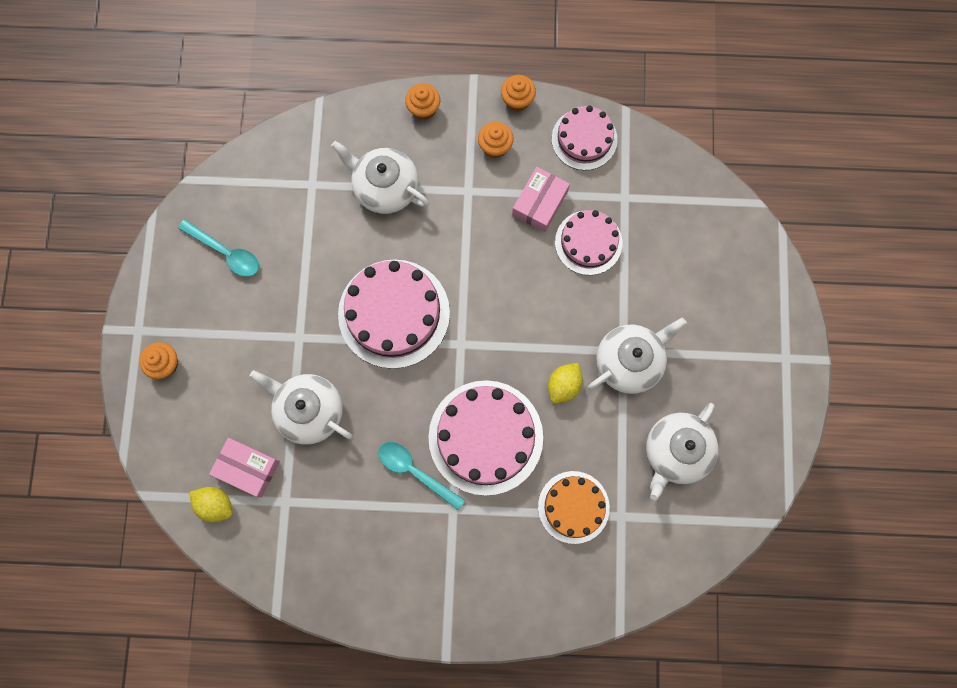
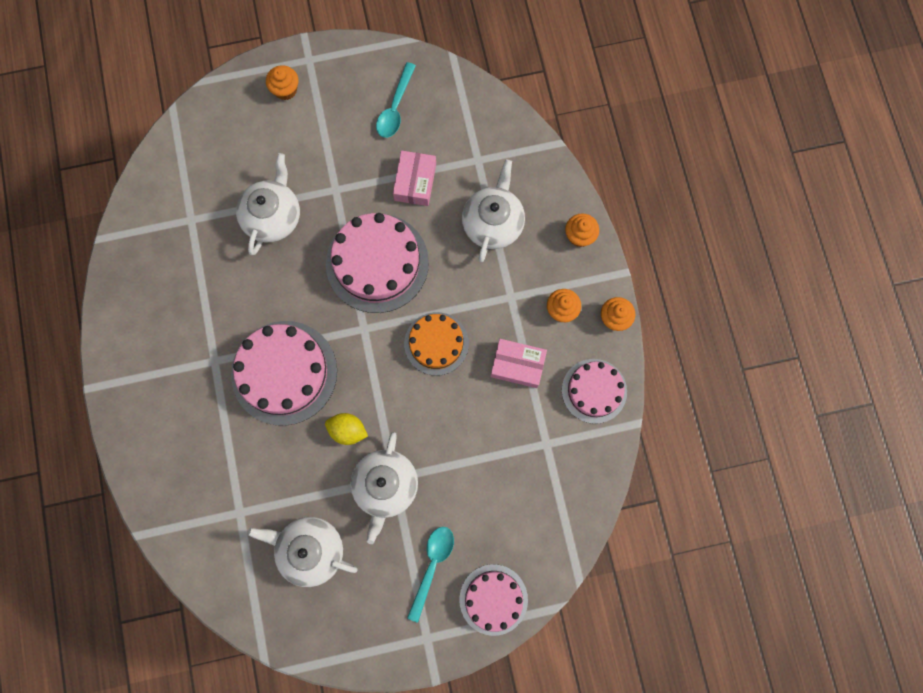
camera: 75 degrees right, 0 degrees up
(216, 504) = (176, 165): yellow lemon -> none
(247, 468) = (212, 181): pink box -> pink box (415, 182)
(415, 471) = (240, 319): turquoise spoon -> turquoise spoon (432, 566)
(573, 507) = (238, 467): orange cake -> orange cake (436, 343)
(588, 242) = (491, 420): pink cake -> pink cake (493, 599)
(629, 361) = (385, 486): white teapot -> white teapot turned 60 degrees clockwise

